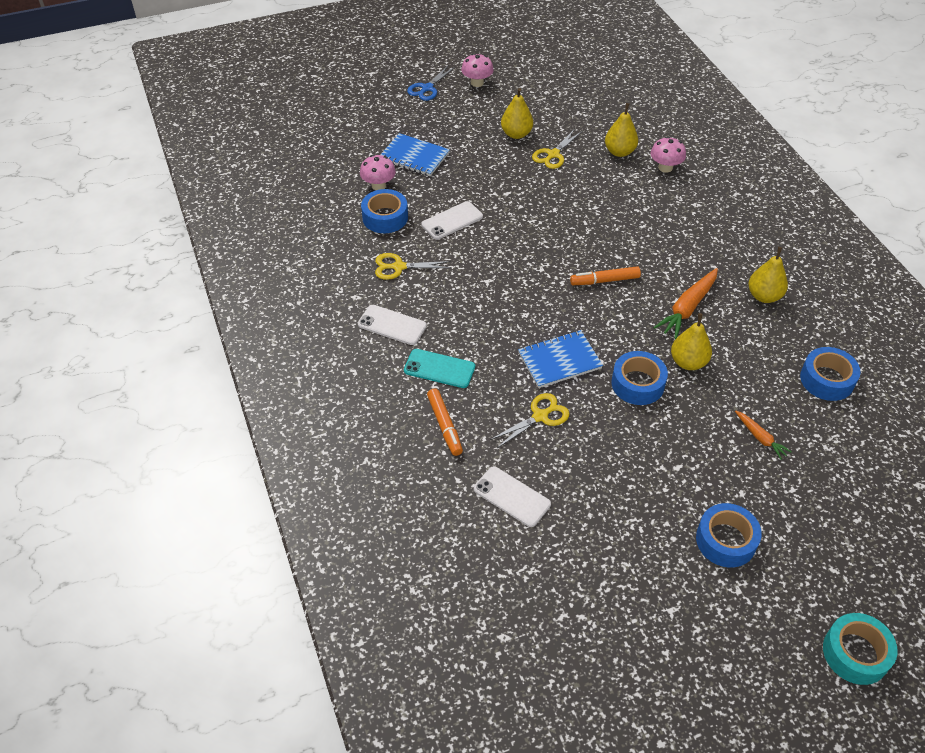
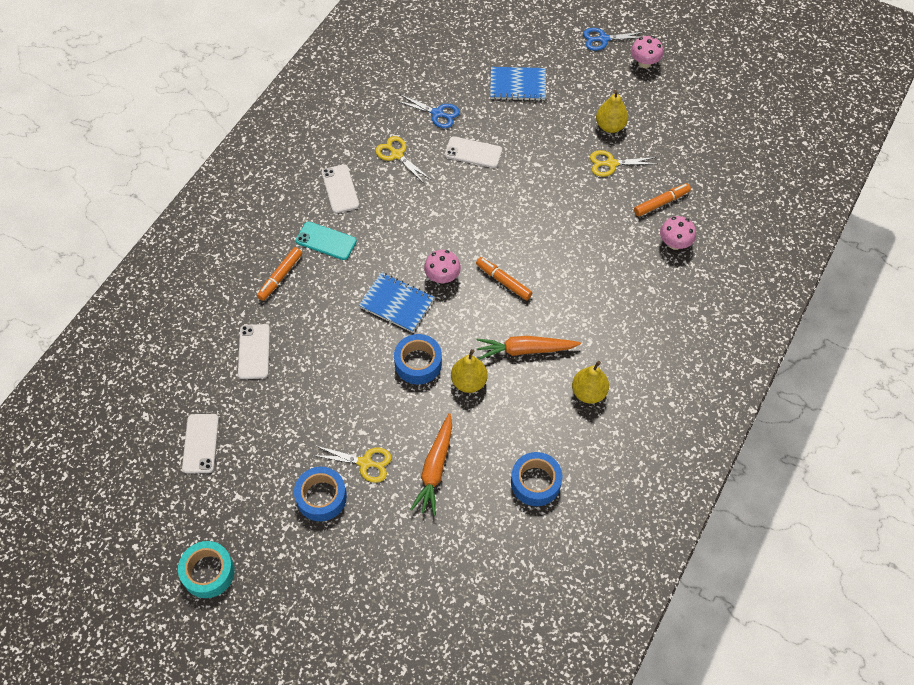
camera: 50 degrees right, 10 degrees up
(378, 185) = (465, 87): pink mushroom -> pink mushroom (442, 277)
(385, 217) = (437, 113): blue tape -> blue scissors
(414, 157) = (517, 85): blue notebook -> blue notebook turned 75 degrees counterclockwise
(439, 368) = (326, 241): turquoise phone -> turquoise phone turned 45 degrees counterclockwise
(540, 416) = (335, 324): yellow scissors -> yellow scissors (365, 463)
(581, 606) = (200, 443): none -> white phone
(619, 152) = (661, 202): yellow pear -> orange marker
(760, 438) = (435, 468): orange carrot -> orange carrot, size x1.77
(855, 653) = (289, 626): turquoise tape -> turquoise tape (208, 572)

